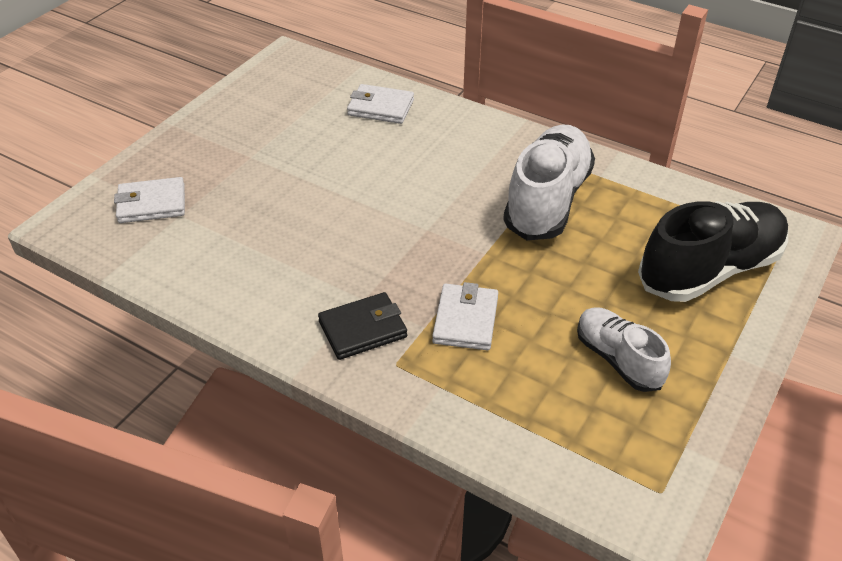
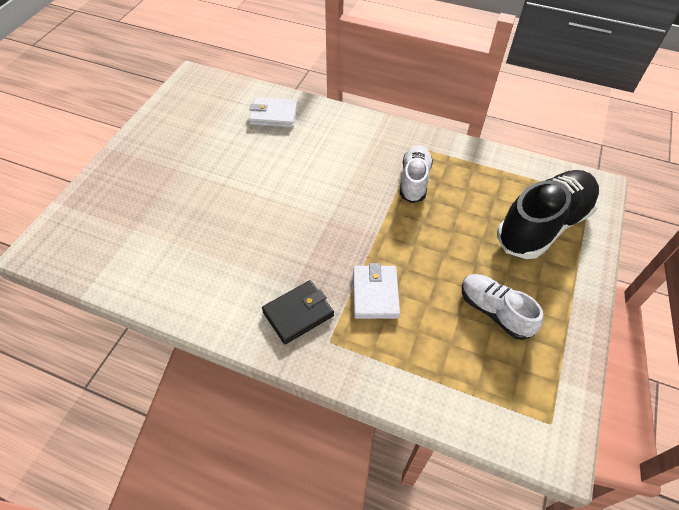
camera: 10 degrees left, 10 degrees up
(152, 204) = (108, 222): white wallet -> none
(547, 200) = (414, 181): white shoe -> white shoe, size x0.58

